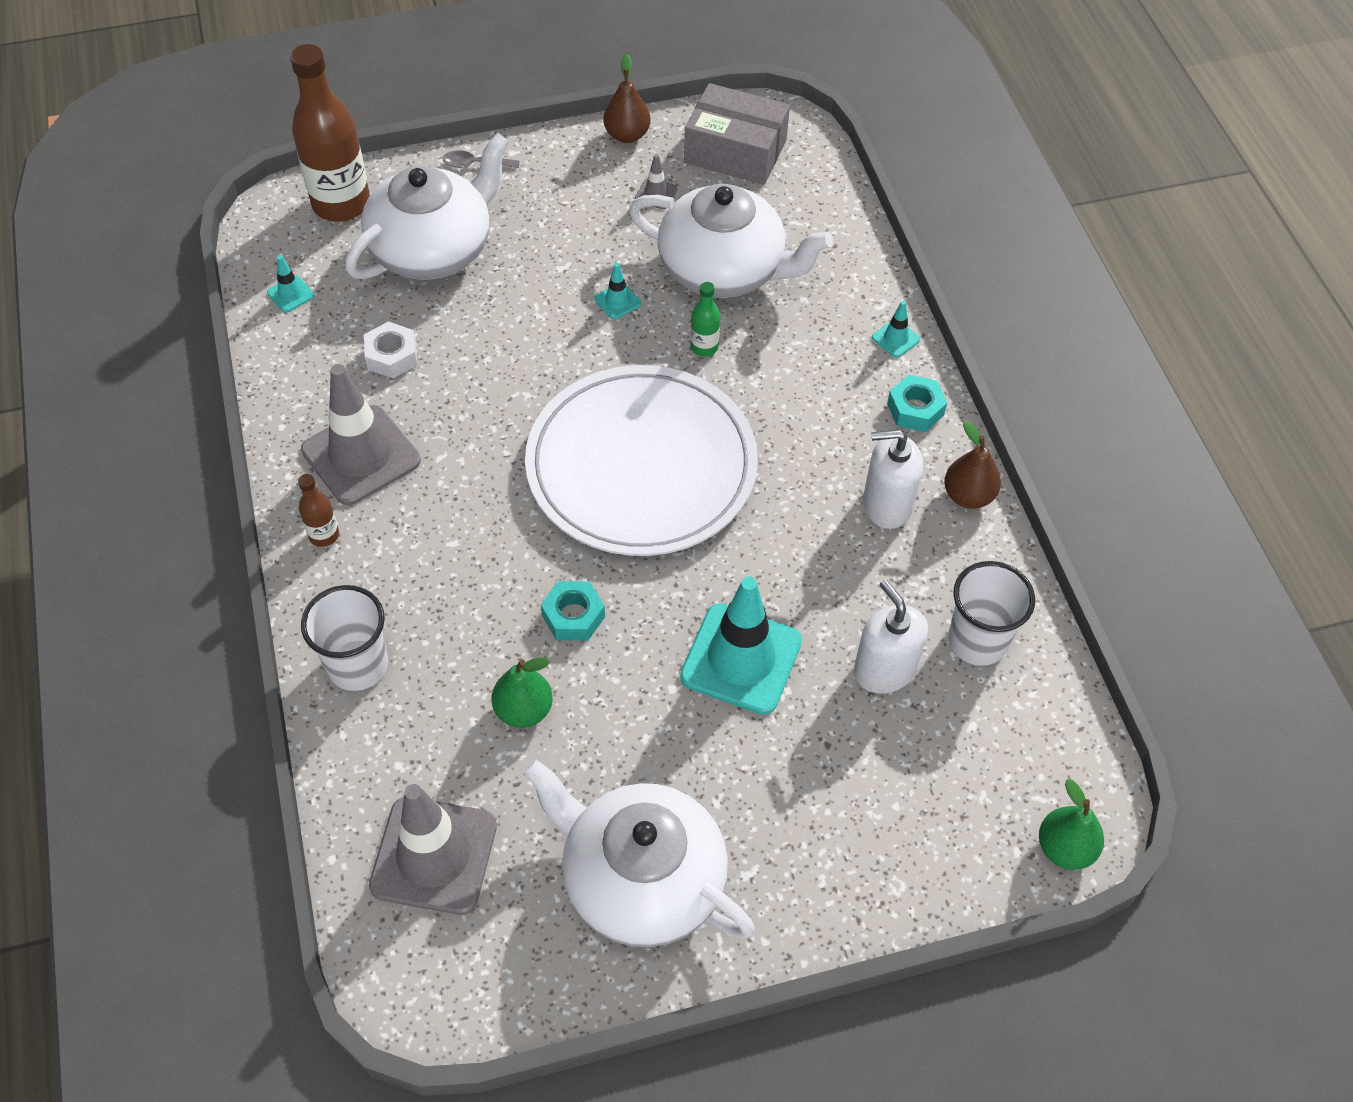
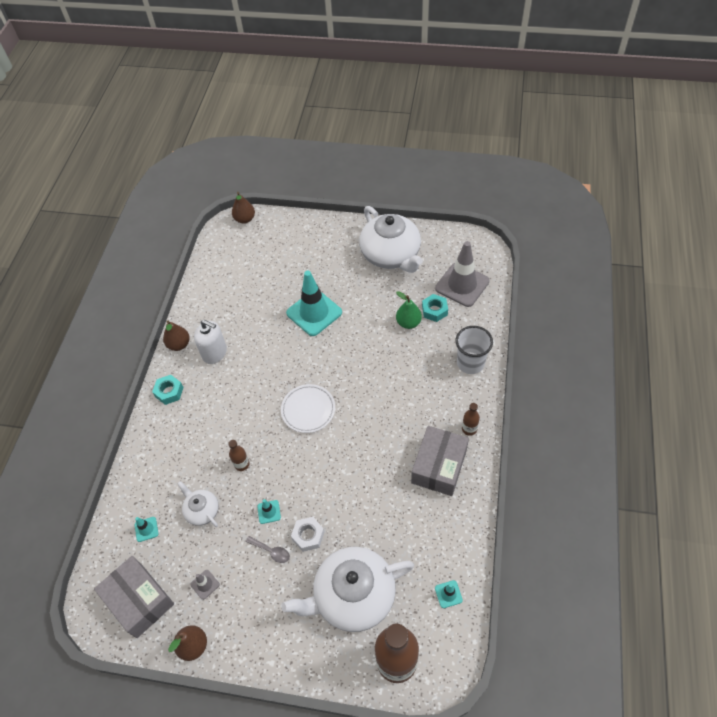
camera: 150 degrees left, 0 degrees up
(361, 455) = (439, 466): grey traffic cone -> grey box
(392, 356) = (404, 523): white nut -> white nut (308, 536)
(475, 164) = (299, 661): grey spoon -> grey spoon (271, 551)
(573, 616) = (372, 352): turquoise nut -> turquoise nut (434, 310)
(641, 466) = (308, 410): white plate -> white plate, size x0.47
(704, 347) = (242, 464): green bottle -> brown bottle
(724, 269) = (202, 510): white teapot -> white teapot, size x0.48
(884, 669) = (263, 291): white soap dispenser -> none
(895, 339) = (149, 432): turquoise traffic cone -> turquoise traffic cone (146, 529)
(977, 641) = (221, 289): white cup -> none
(1064, 848) = (245, 219): green pear -> brown pear

